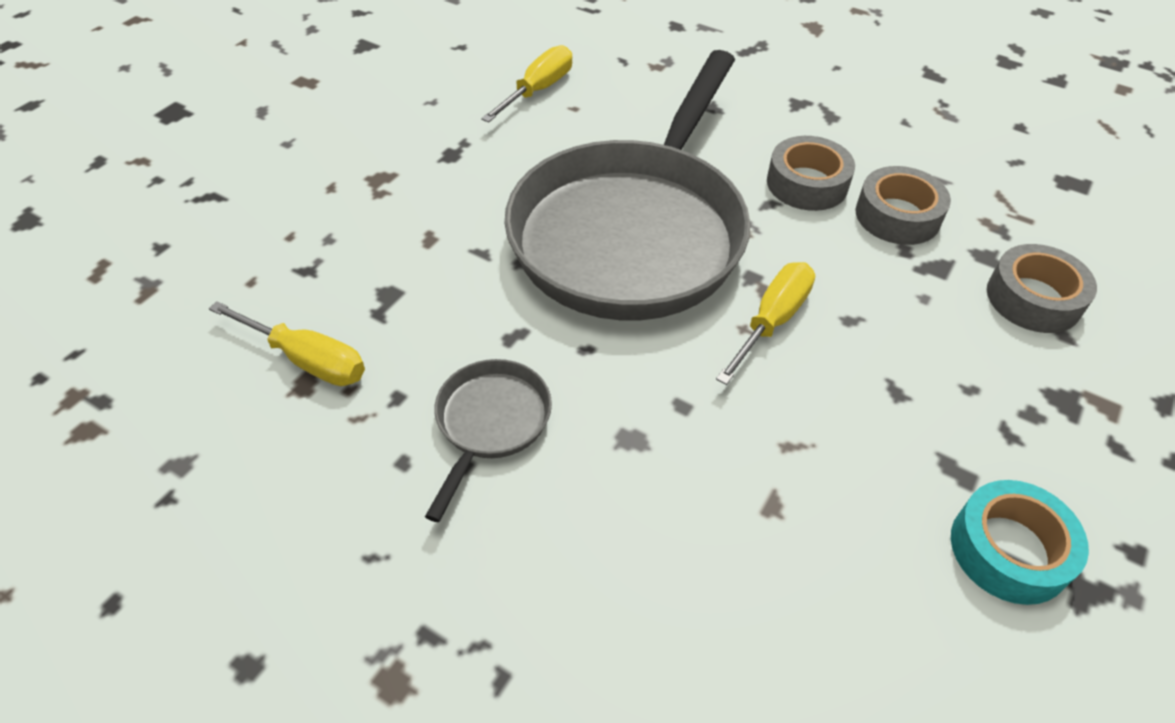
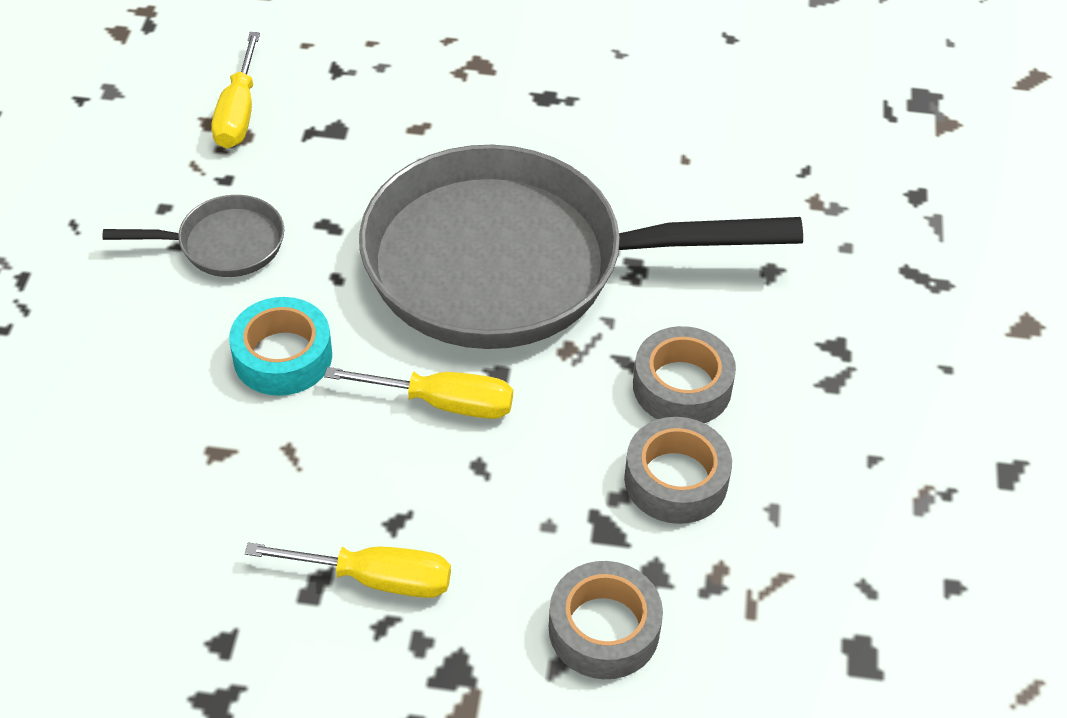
camera: 65 degrees right, 0 degrees up
(538, 90) = (695, 122): yellow screwdriver -> yellow screwdriver (374, 579)
(1009, 550) = (238, 637): turquoise tape -> turquoise tape (283, 356)

